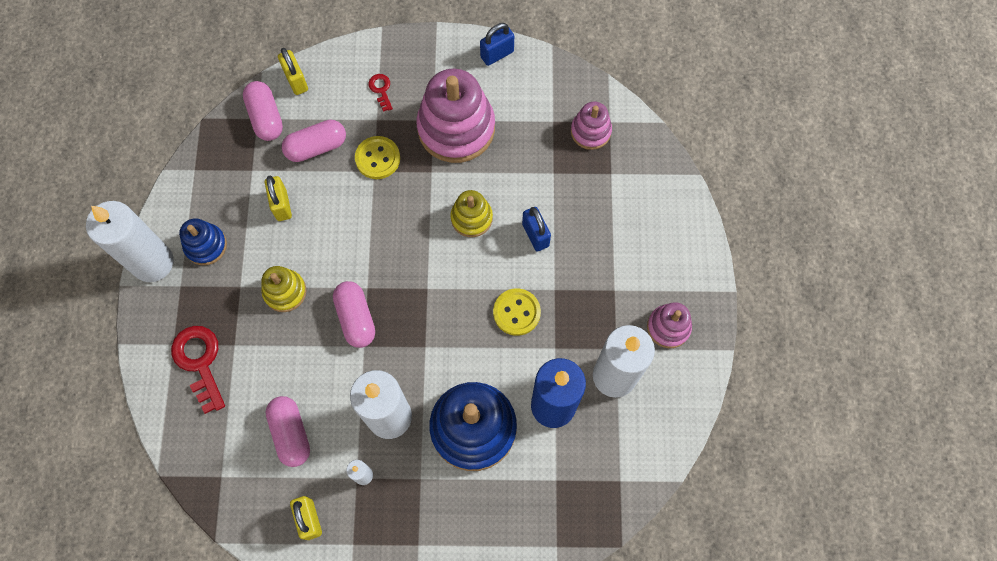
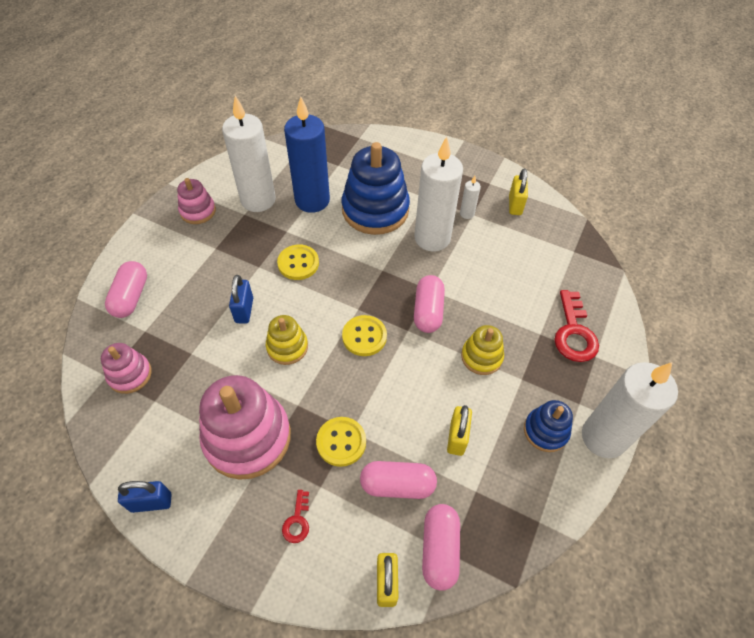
camera: 155 degrees left, 15 degrees down
(291, 433) = (511, 256): pink capsule -> pink capsule (131, 297)
(405, 261) = (364, 336): none -> yellow button

